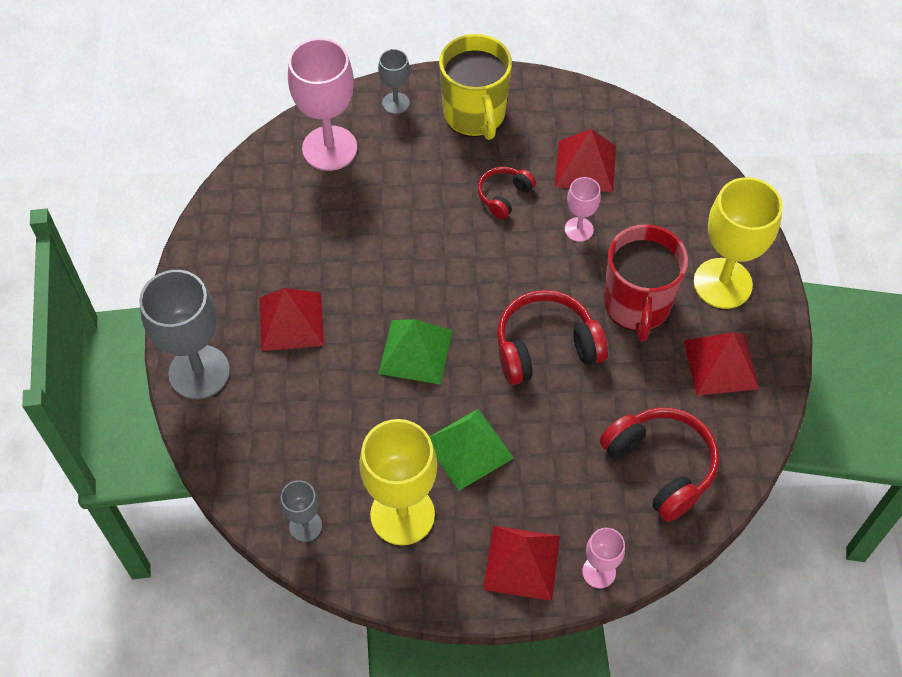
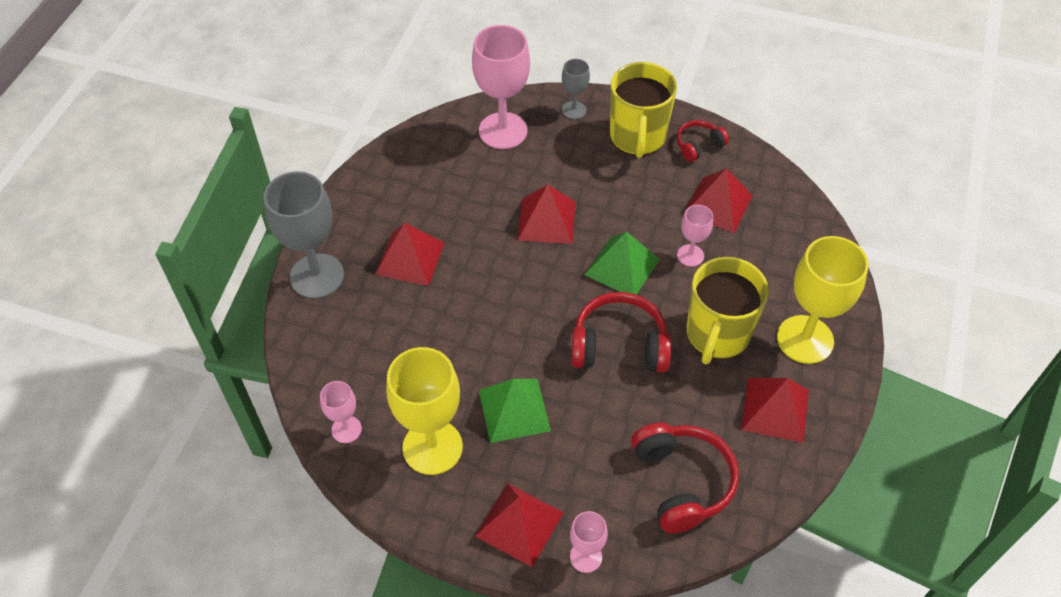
camera: 20 degrees right, 5 degrees down
(305, 526) = (346, 429): grey goblet -> pink goblet
(415, 352) = (503, 314): green pyramid -> green pyramid (622, 267)
(418, 236) = (546, 220): none -> red pyramid
(504, 196) = (635, 209): red headphones -> red headphones (698, 145)
(637, 305) = (717, 334): red mug -> yellow mug

